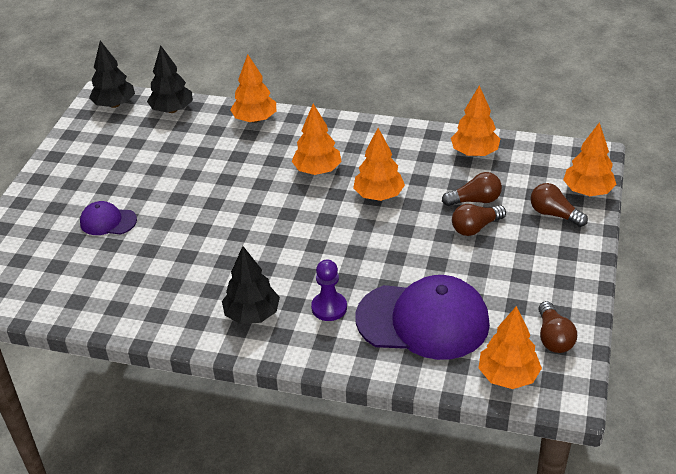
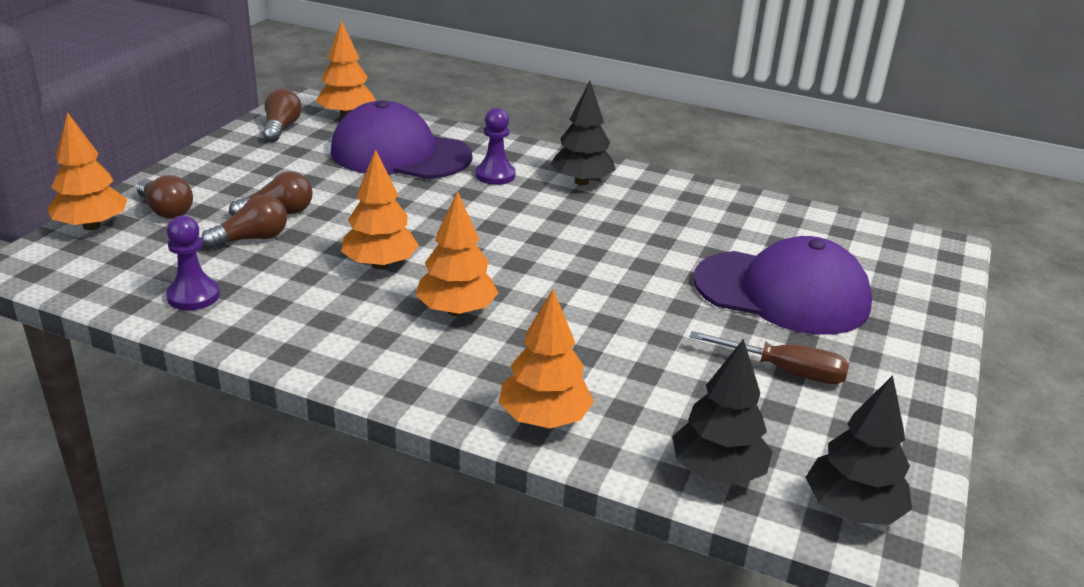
camera: 175 degrees left, 10 degrees down
(108, 221) = (782, 293): purple cap -> purple cap, size x2.07
(124, 165) = (785, 371): none -> brown screwdriver
(474, 153) = (193, 296): orange tree -> purple pawn
(475, 200) = (252, 239): brown light bulb -> brown light bulb turned 150 degrees clockwise

